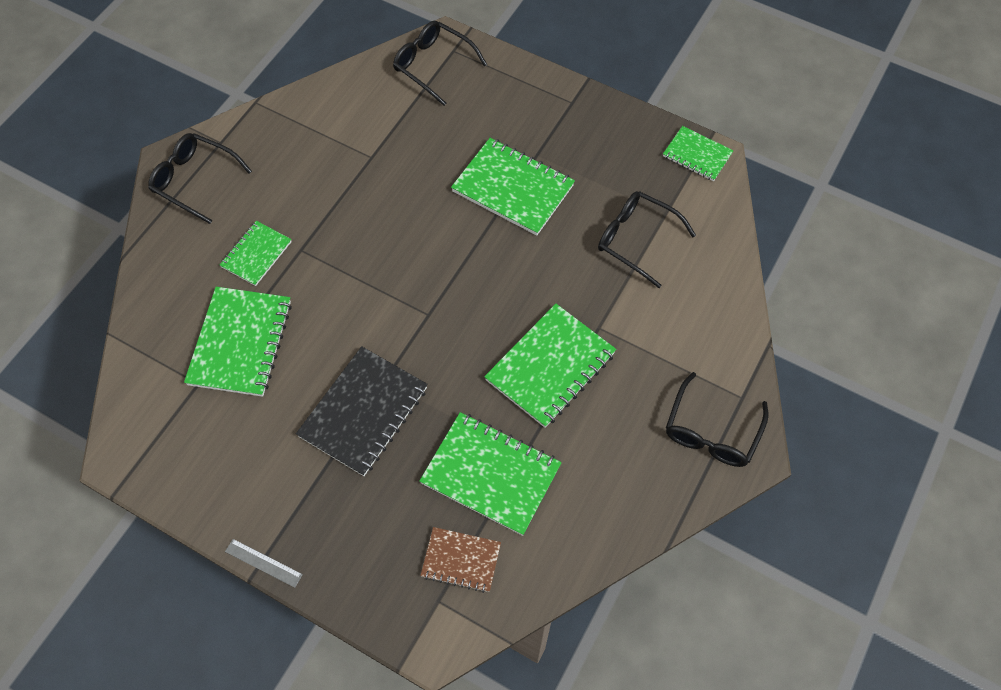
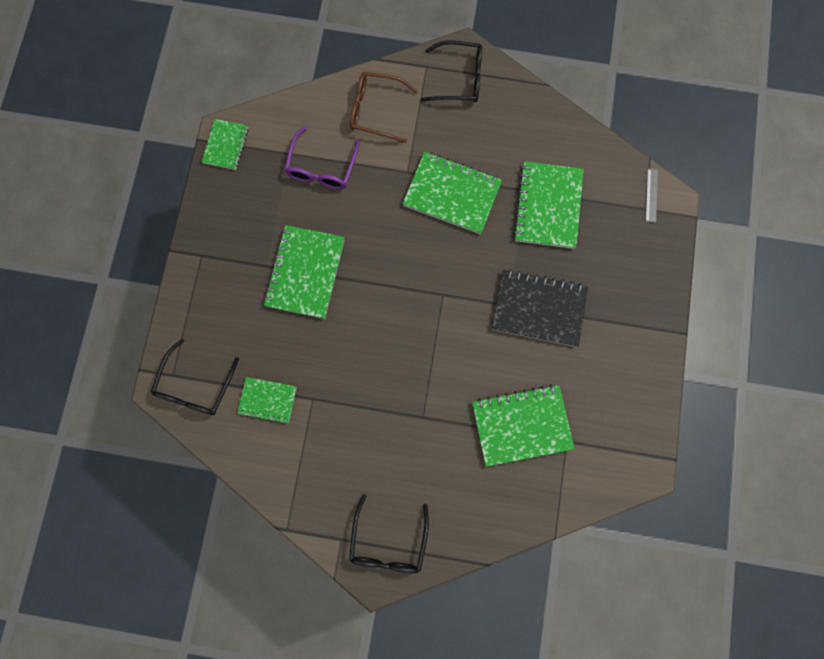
camera: 110 degrees left, 15 degrees up
(256, 254) = (440, 451): green notebook -> green notebook (267, 400)
(263, 563) = (672, 329): grey ruler -> grey ruler (651, 195)
(461, 560) = (613, 204): brown notebook -> none
(637, 240) = (322, 167): black glasses -> purple glasses
(694, 319) = (376, 111): none -> brown glasses

